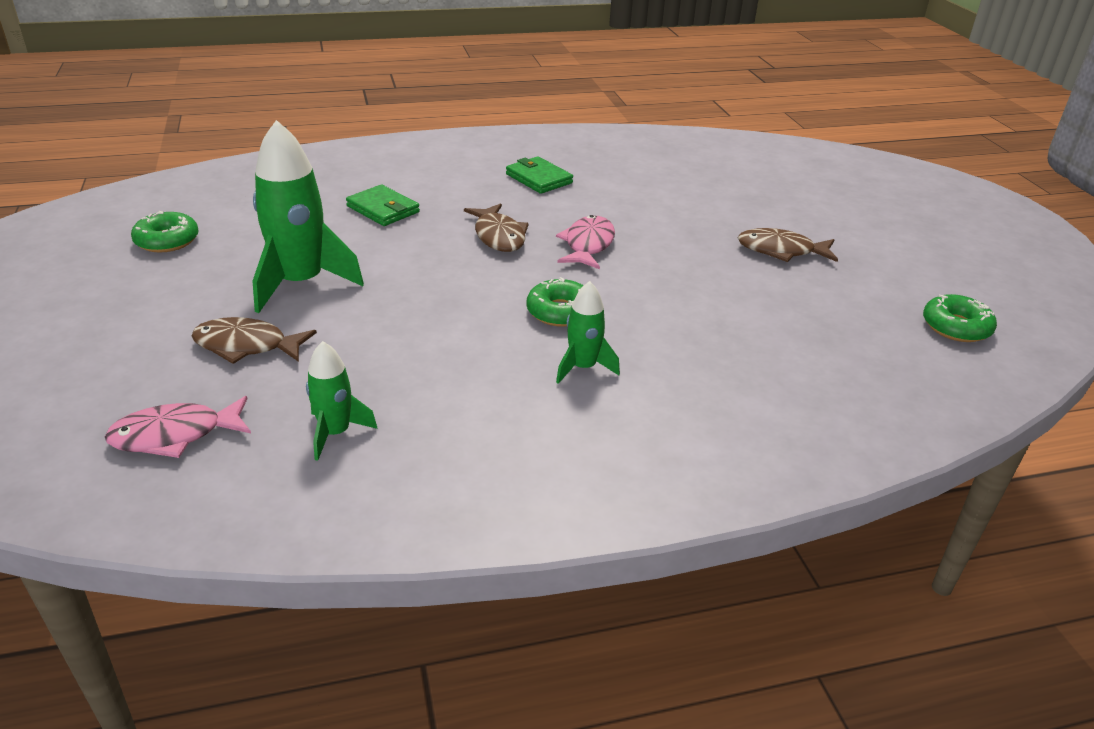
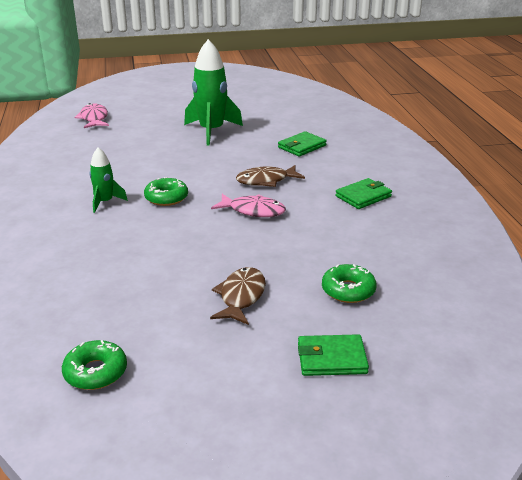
camera: 95 degrees right, 5 degrees down
(167, 241) = (259, 101): green donut -> green donut (348, 290)
(247, 346) = (155, 125): brown fish -> none
(335, 433) = (79, 145): green rocket -> none
(849, 209) = (331, 359): none -> green wallet

